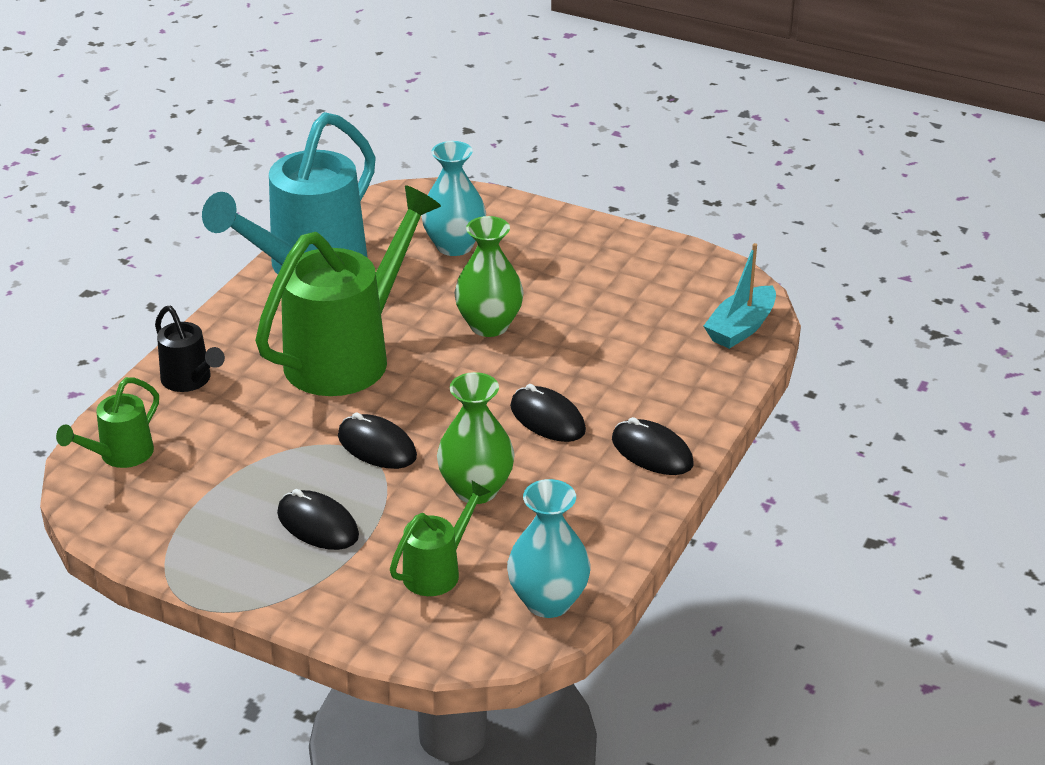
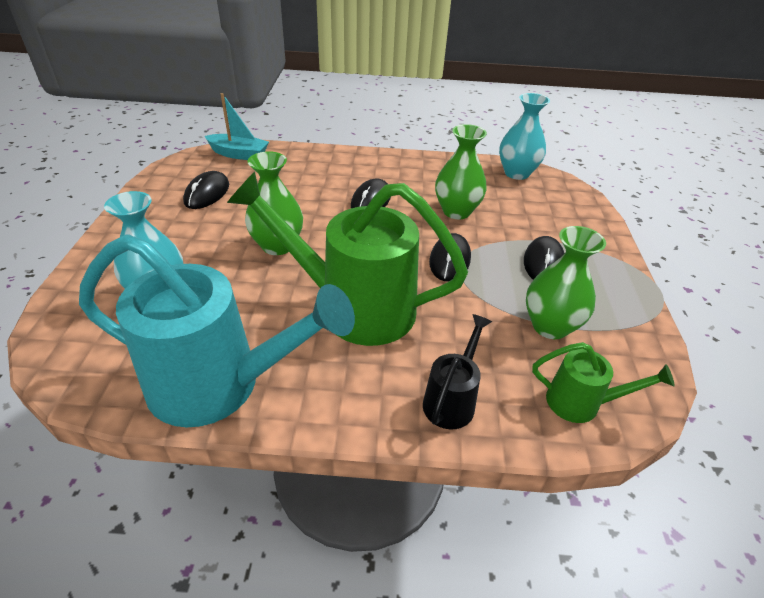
camera: 115 degrees left, 5 degrees up
(218, 480) = (550, 326): none -> green vase
(437, 571) = (532, 209): green watering can -> none
(652, 452) = (377, 164): black mouse -> black mouse (207, 193)

